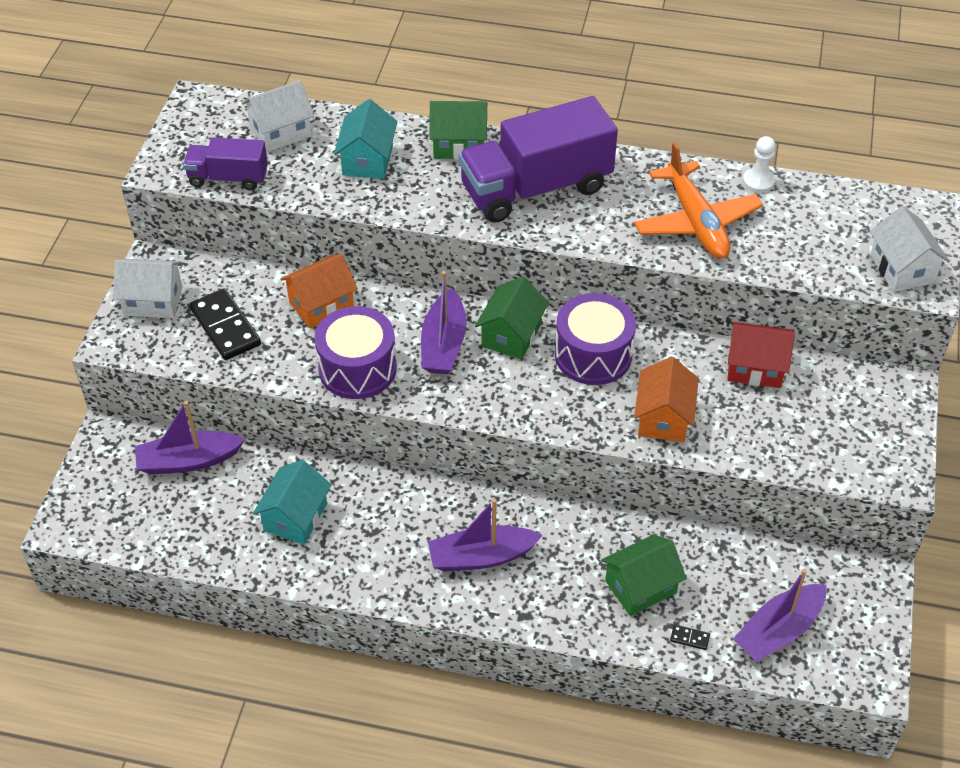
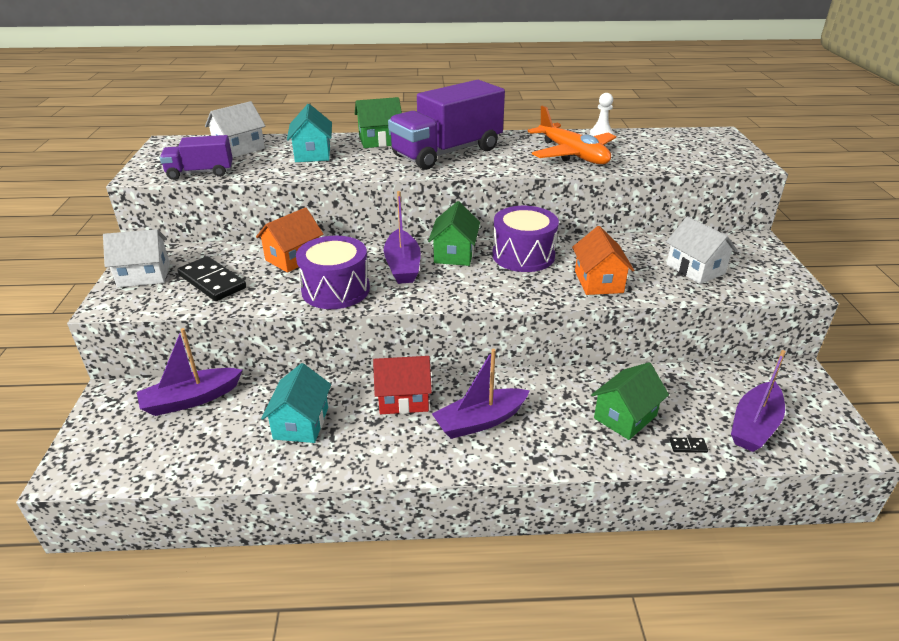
camera: 15 degrees left, 15 degrees down
(755, 367) = (646, 245): red house -> red house (403, 399)
(902, 269) = (729, 158): white house -> white house (695, 269)

